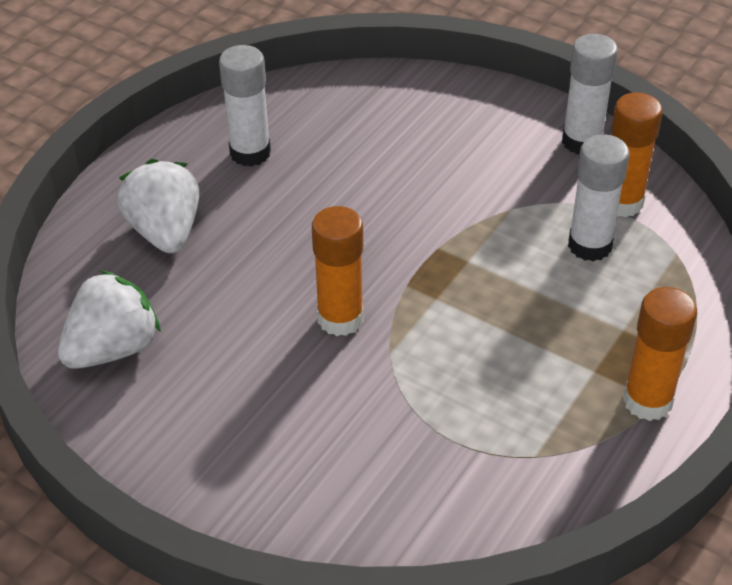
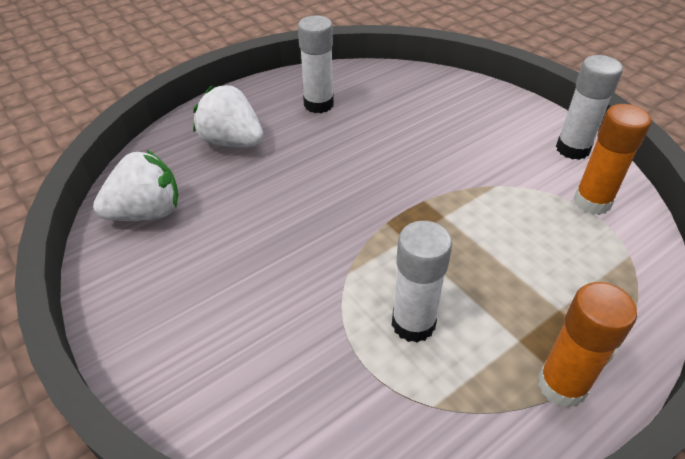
camera: 20 degrees right, 0 degrees up
(165, 232) = (232, 142): white strawberry -> white strawberry turned 60 degrees counterclockwise
(340, 319) = (322, 235): orange glue stick -> none
(590, 245) = (552, 229): white glue stick -> white glue stick (413, 323)

